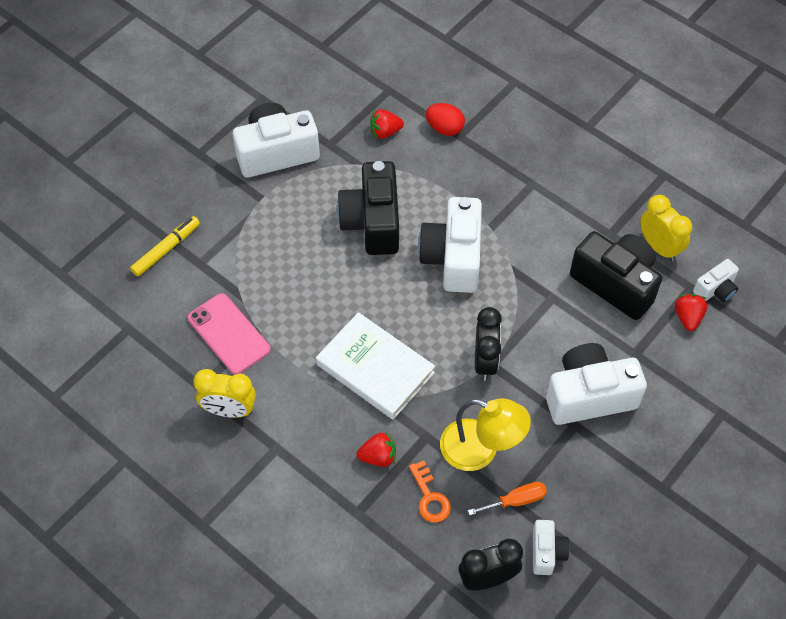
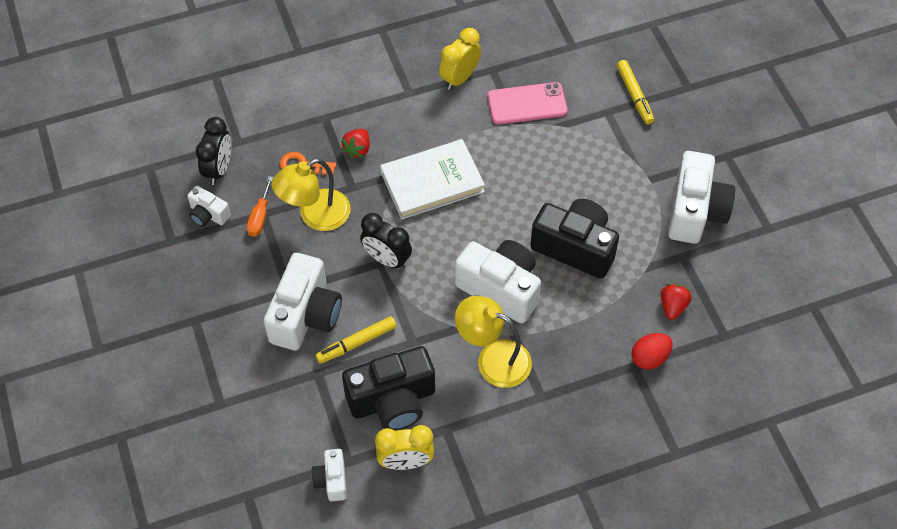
camera: 120 degrees right, 0 degrees up
(524, 231) = (493, 359): none -> yellow lamp
(585, 339) = (356, 343): none -> yellow marker
(688, 317) = (321, 437): red strawberry -> none

